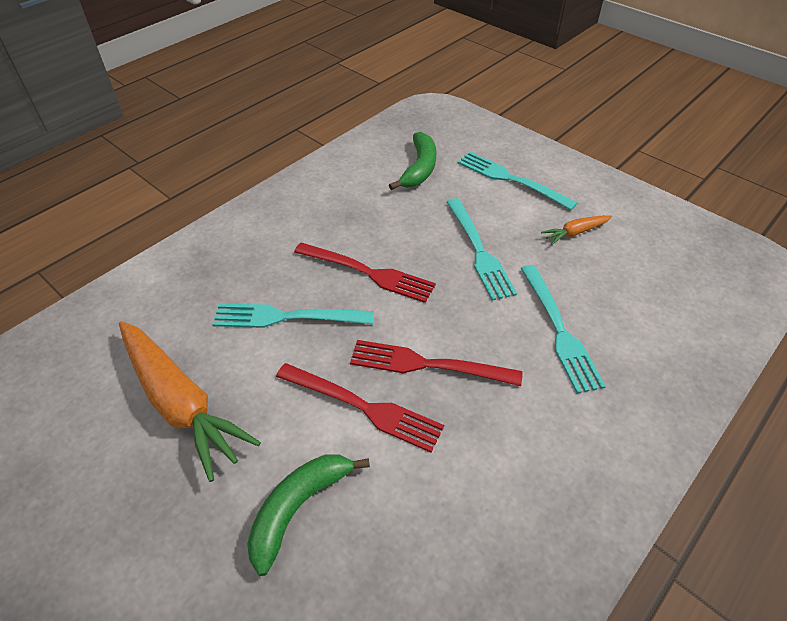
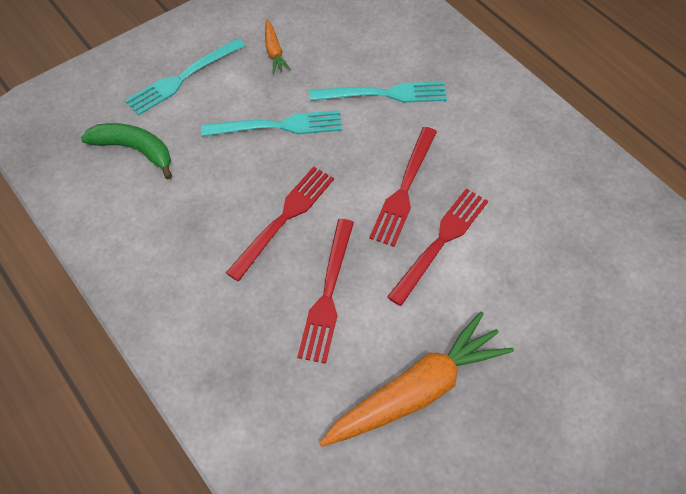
camera: 80 degrees left, 10 degrees up
(286, 317) = (328, 295): turquoise fork -> red fork
(298, 507) = (527, 297): green banana -> none

